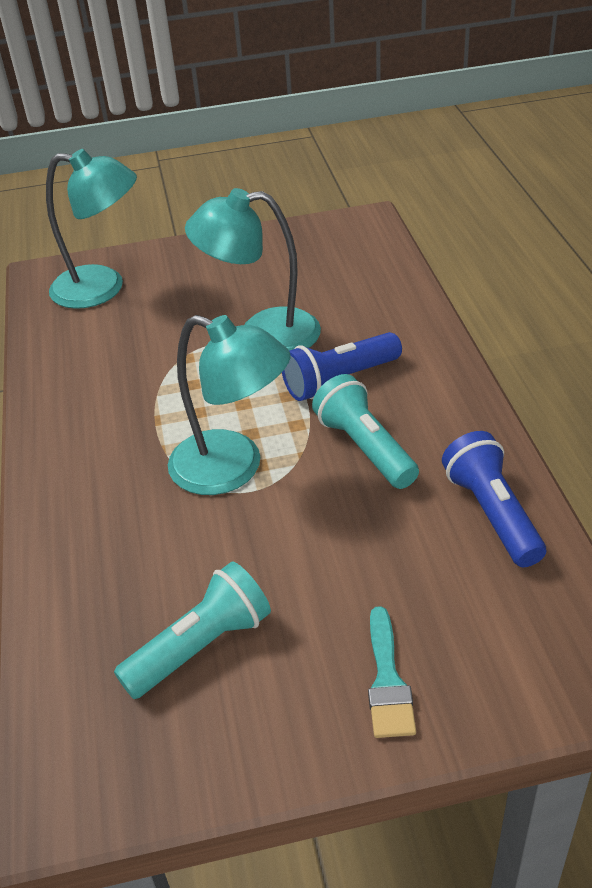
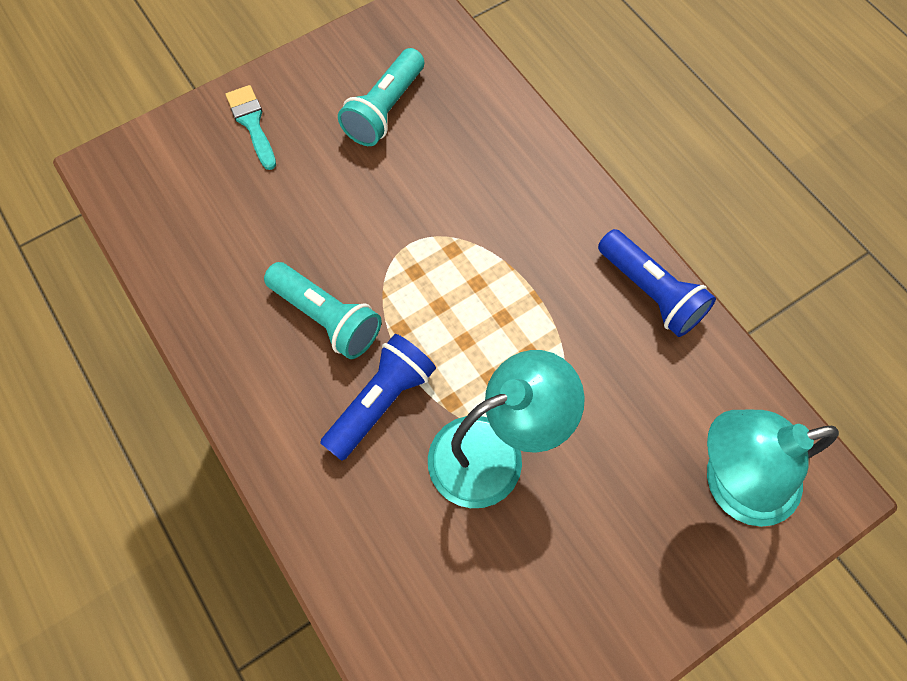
camera: 155 degrees right, 25 degrees up
(233, 469) = (435, 260): turquoise lamp -> none
(492, 513) = (200, 277): blue flashlight -> blue flashlight (650, 292)

